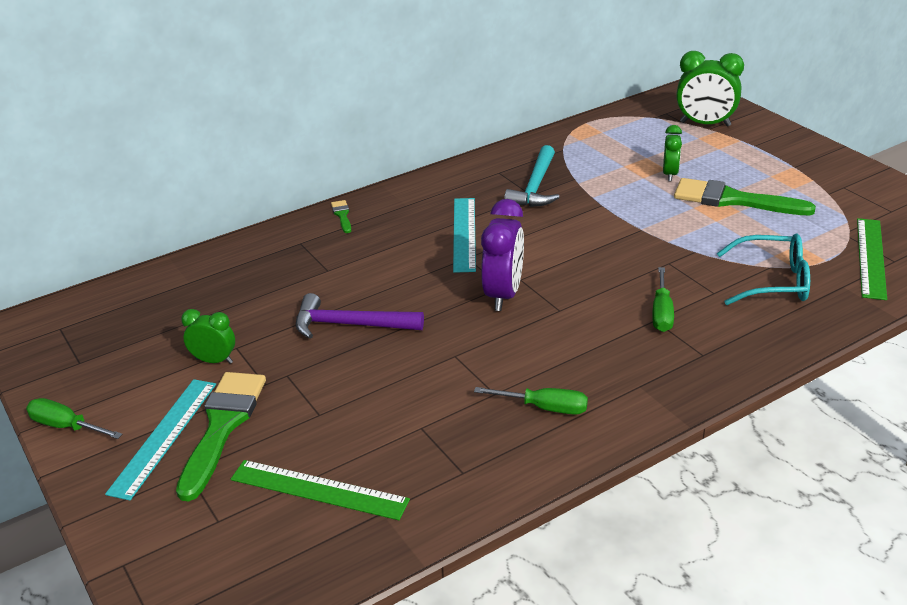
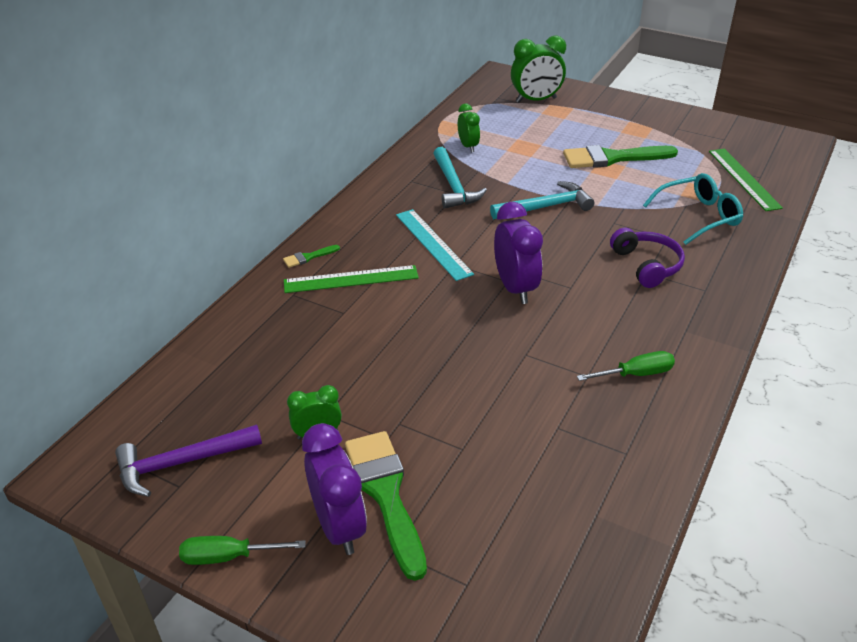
camera: 30 degrees left, 5 degrees up
(164, 436) = (339, 526): turquoise ruler -> purple clock
(319, 489) = (527, 517): green ruler -> green ruler (351, 279)
(342, 215) = (308, 257): green brush -> green brush turned 75 degrees counterclockwise
(350, 325) = (412, 357): purple hammer -> purple hammer (182, 463)
(610, 229) = (545, 207): none -> turquoise hammer
(661, 312) = (646, 265): green screwdriver -> purple headphones
(670, 174) = (548, 148): green clock -> green clock (468, 146)

